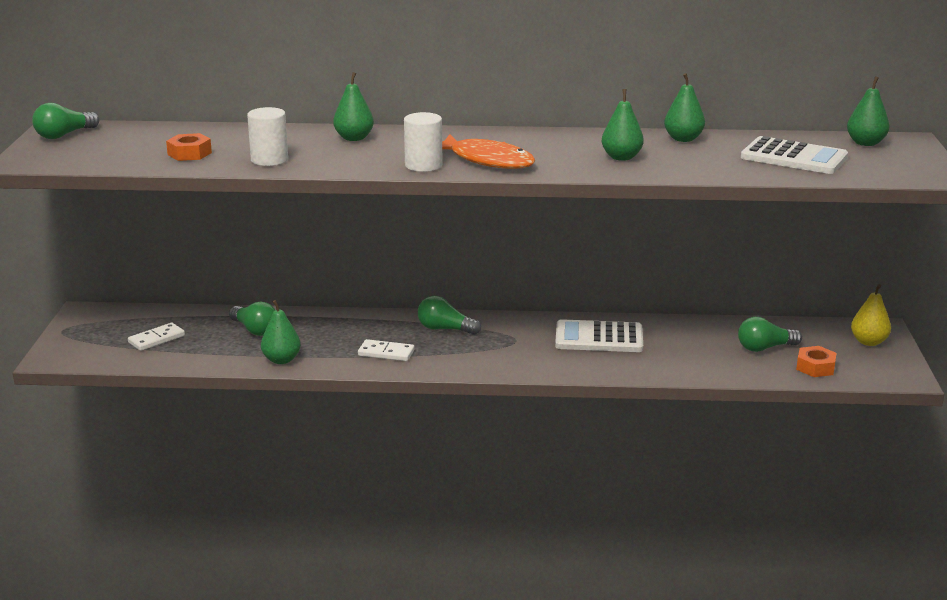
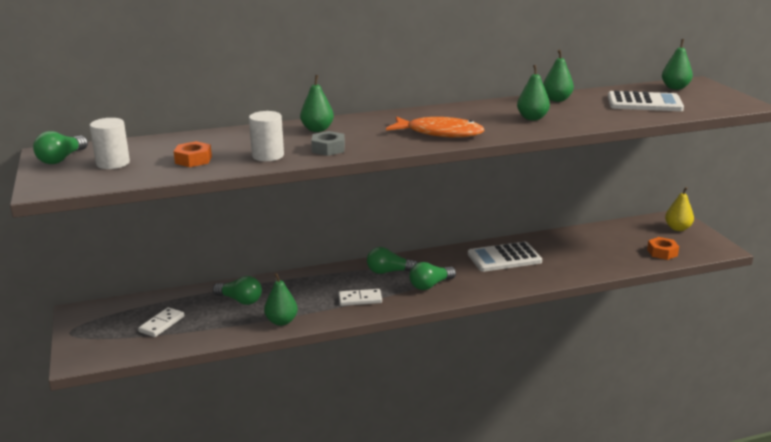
camera: 20 degrees left, 0 degrees up
(341, 161) = (328, 149): none -> grey nut
(423, 165) = (396, 143): white cylinder -> white cylinder (113, 163)
(765, 348) = (618, 245): green light bulb -> green light bulb (430, 285)

